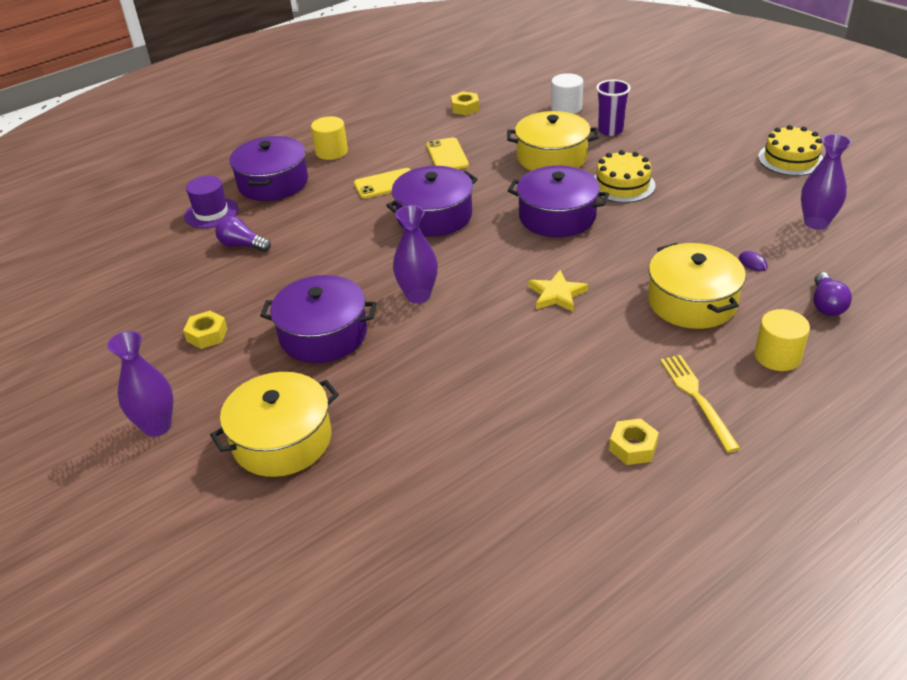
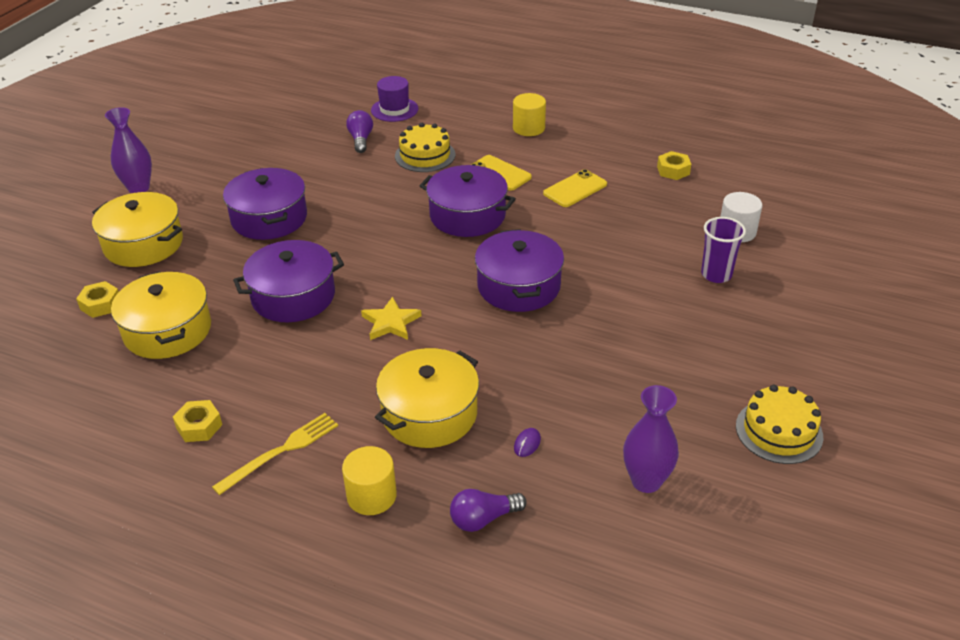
camera: 60 degrees right, 0 degrees up
(207, 335) = (243, 168): yellow nut -> yellow nut (100, 304)
(273, 183) = (457, 119): purple pot -> purple pot (293, 296)
(418, 295) = (344, 246): purple vase -> none
(552, 157) = (625, 251): yellow pot -> yellow pot (167, 330)
(622, 185) = (610, 313): yellow cake -> yellow cake (425, 155)

